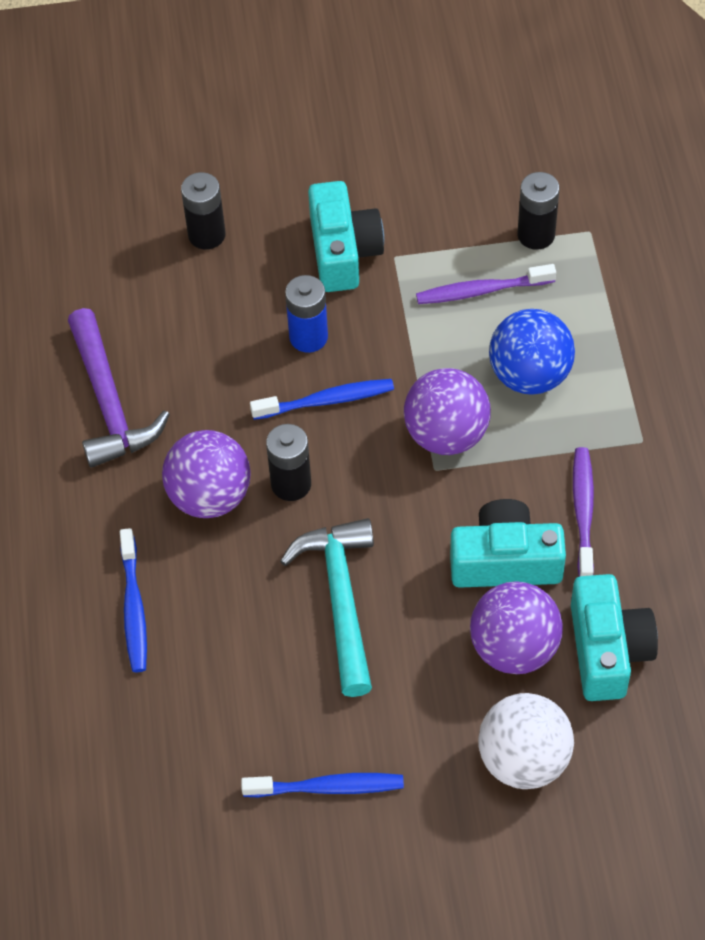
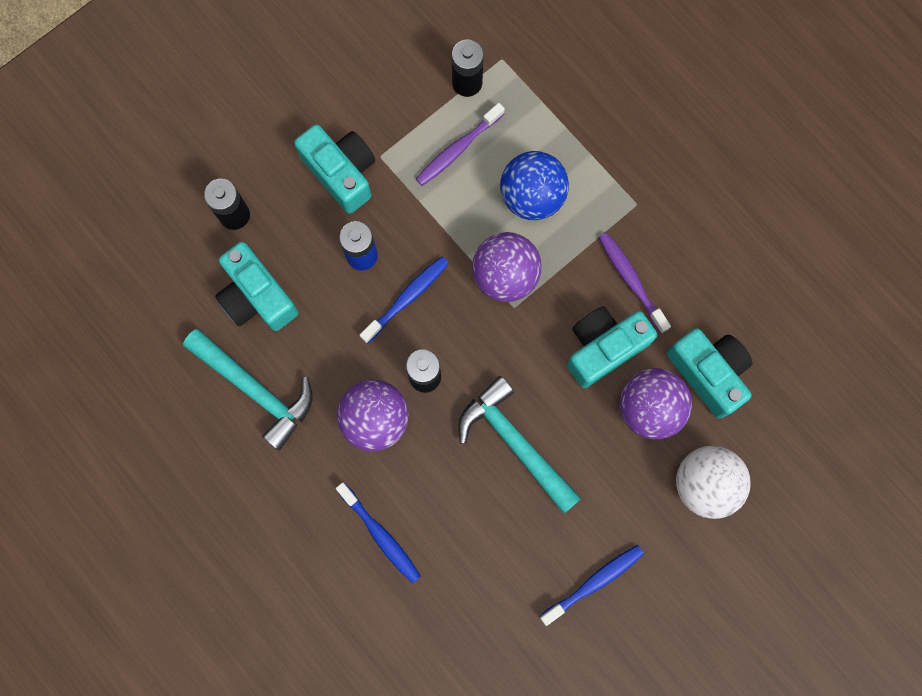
camera: 35 degrees left, 20 degrees up
(109, 402) = (256, 389): purple hammer -> turquoise hammer
(174, 319) = (257, 296): none -> turquoise camera

